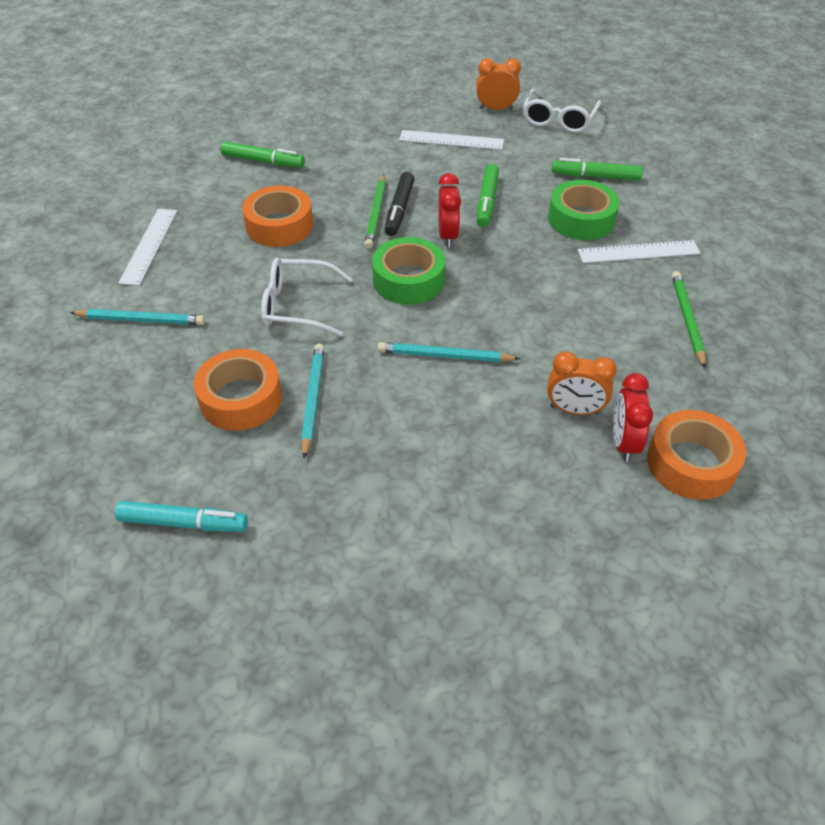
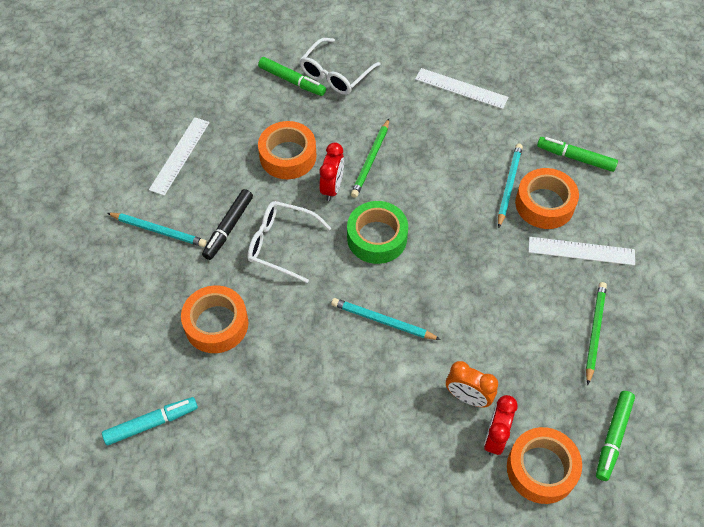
camera: 15 degrees right, 10 degrees up
(183, 523) = (151, 423): turquoise marker -> turquoise marker turned 45 degrees counterclockwise
(313, 400) = (269, 338): turquoise pencil -> turquoise pencil (509, 185)
(399, 210) = (391, 160): black marker -> black marker (228, 228)
(448, 236) = (424, 197): red clock -> red clock (332, 188)
(487, 201) = (469, 166): green marker -> green marker (613, 437)
(496, 109) = (513, 58): orange clock -> none
(558, 120) = (567, 83): white glasses -> white glasses (335, 74)
(581, 219) = (544, 204): green tape -> orange tape

